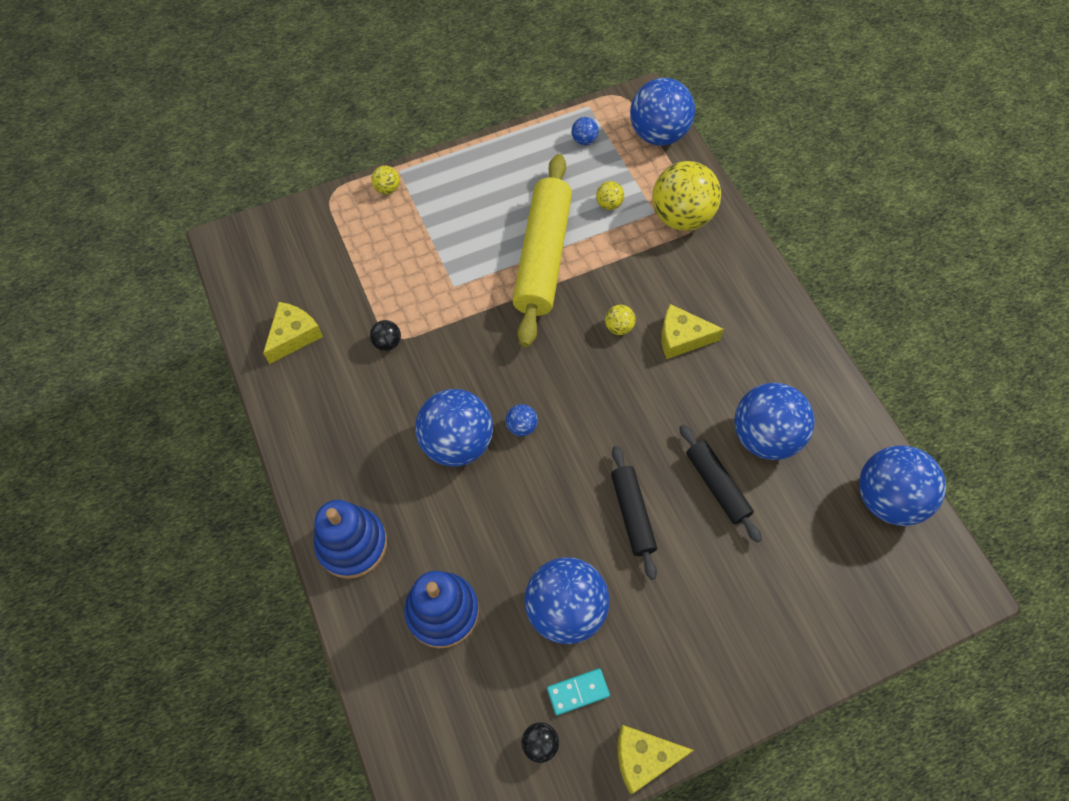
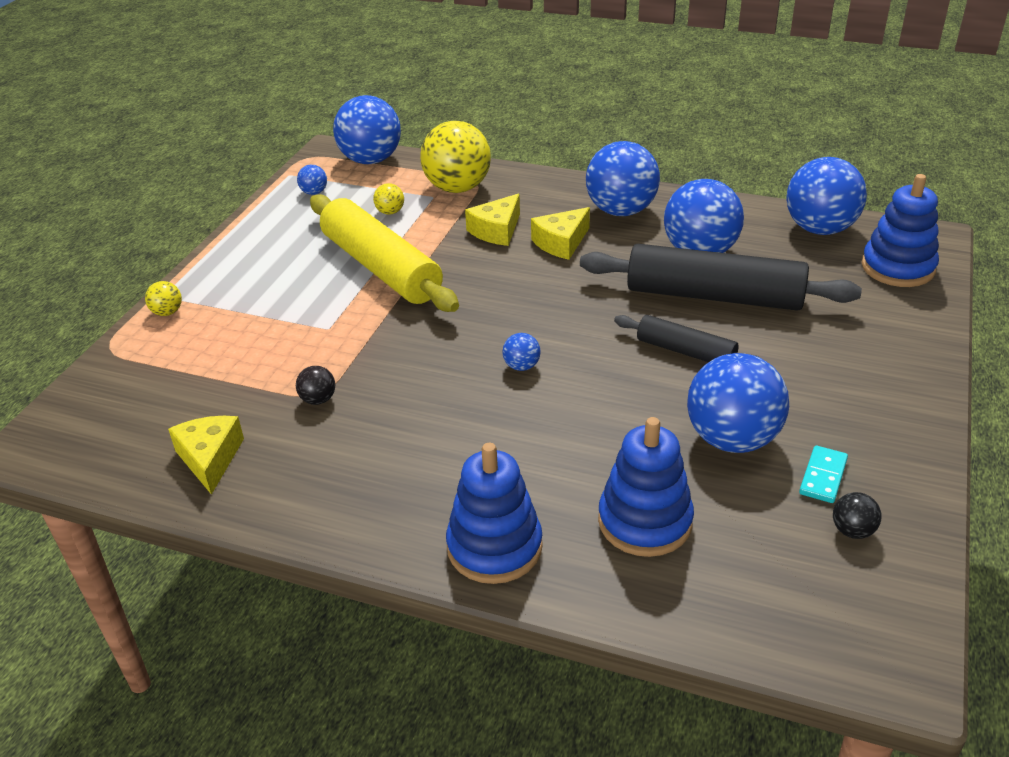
camera: 45 degrees left, 25 degrees down
(457, 442) = (483, 413): blue ball -> blue ball (621, 211)
(618, 327) = (506, 266): yellow ball -> none
(643, 758) = (926, 471): yellow cheese -> yellow cheese (496, 230)
(717, 485) = (714, 296): black rolling pin -> black rolling pin, size x1.86
(888, 591) = (897, 267): none -> blue stacking toy

